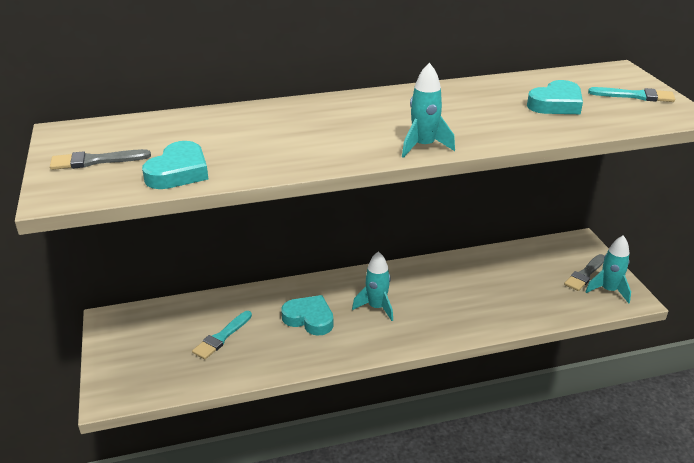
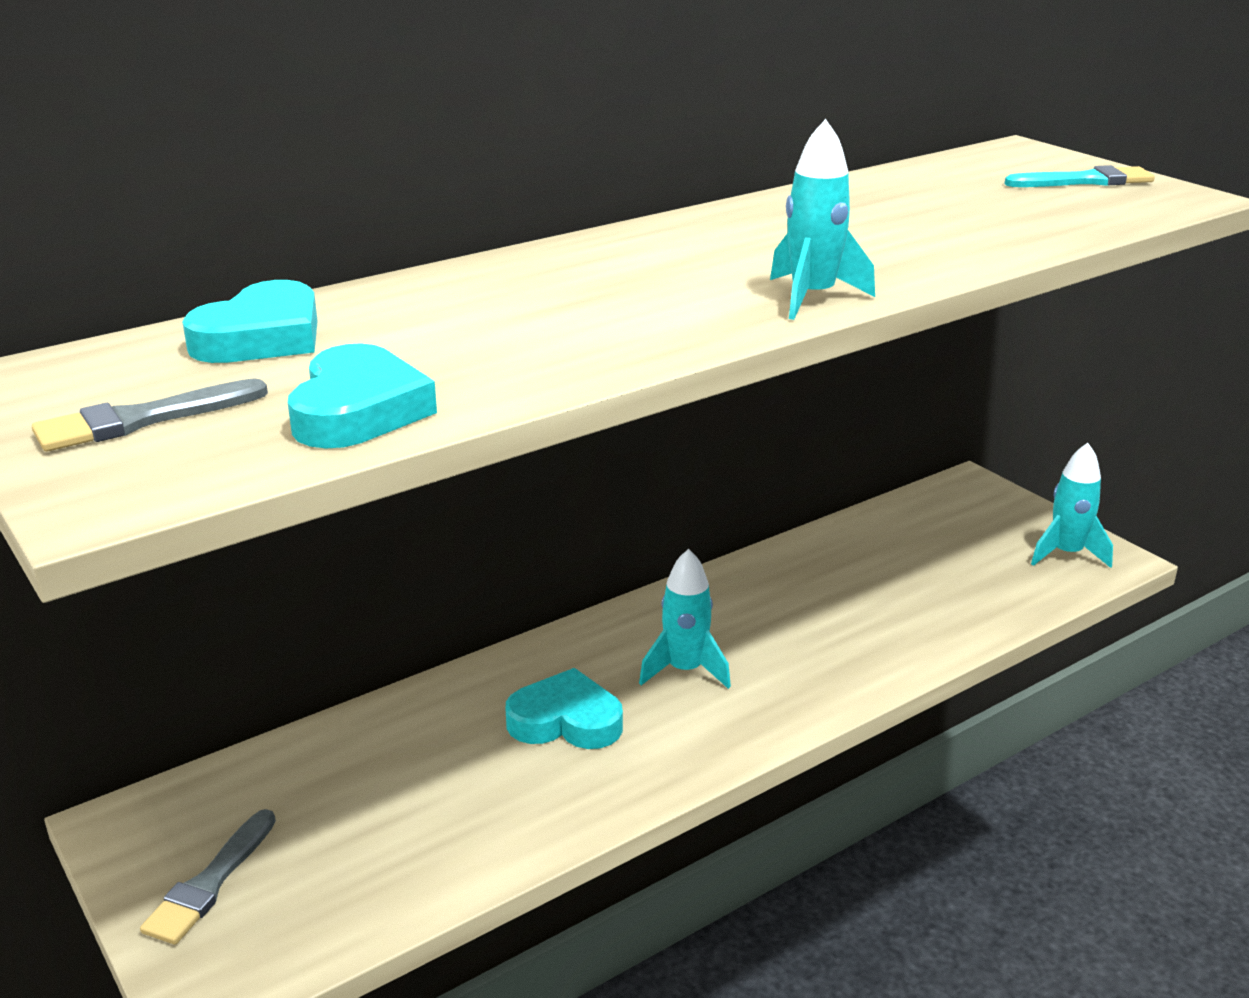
camera: 20 degrees left, 5 degrees down
(222, 337) = (402, 799): turquoise brush -> none
(556, 104) = (972, 207): turquoise heart -> turquoise heart (261, 337)
(585, 274) = (1012, 535): grey brush -> grey brush (210, 882)

